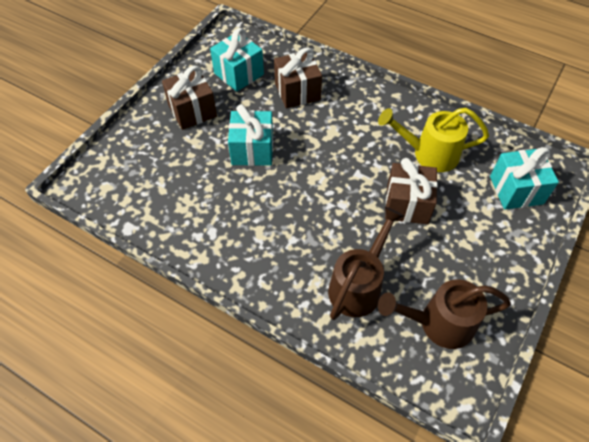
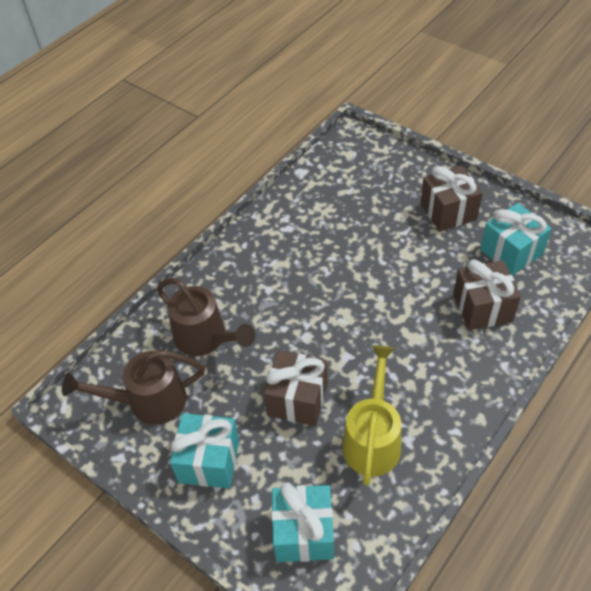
camera: 100 degrees right, 5 degrees down
(252, 150) = (389, 261): turquoise gift -> turquoise gift (209, 461)
(438, 323) = (148, 401): brown watering can -> brown watering can turned 105 degrees counterclockwise

